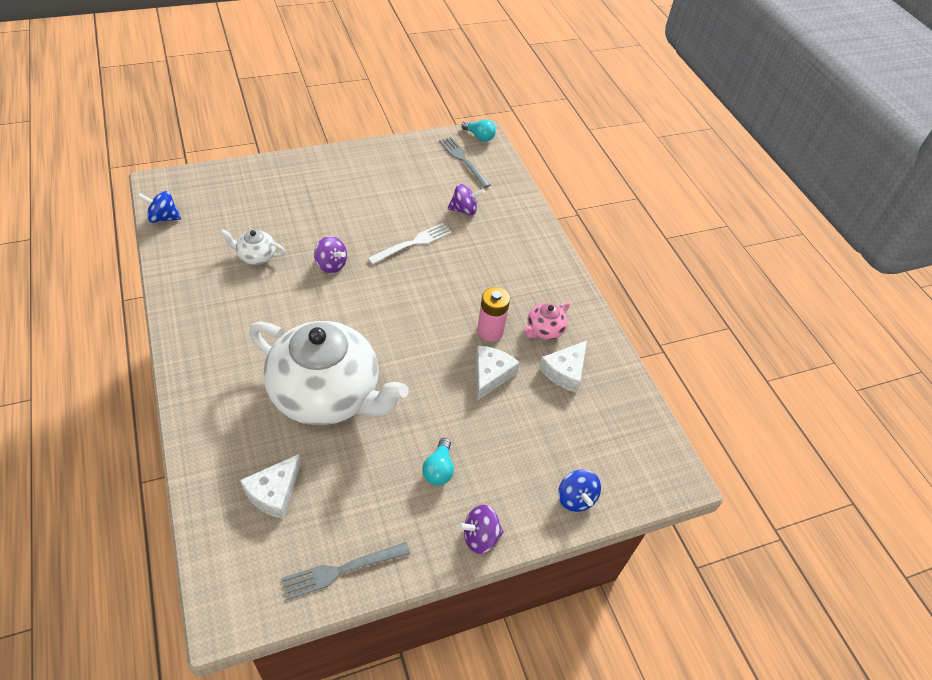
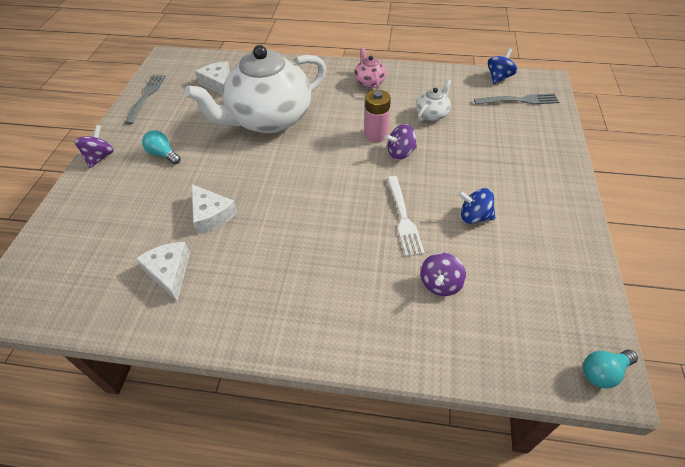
camera: 125 degrees right, 0 degrees up
(463, 160) = (545, 324): grey fork -> grey fork (519, 100)
(490, 331) = (256, 234): pink battery -> pink battery (376, 135)
(544, 330) = (225, 279): pink teapot -> pink teapot (369, 81)
(575, 498) = (66, 220): blue spinning top -> blue spinning top (474, 217)

